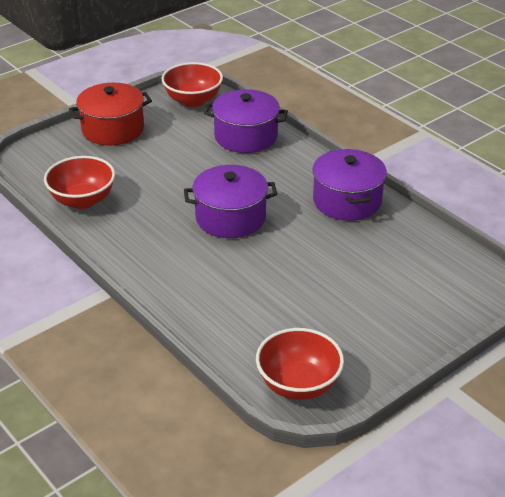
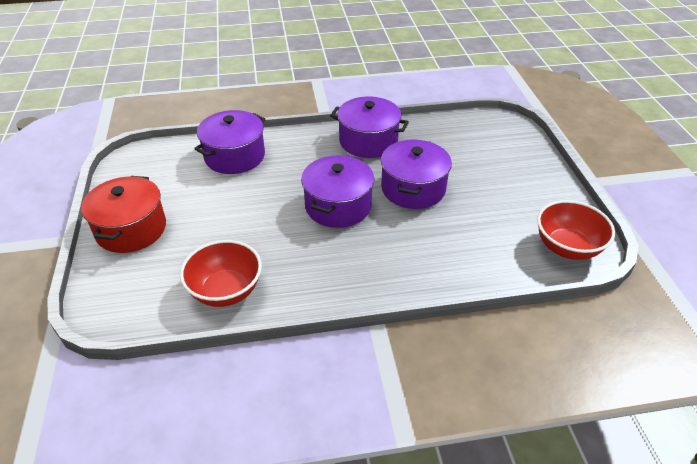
camera: 60 degrees left, 5 degrees up
(193, 100) = (146, 164): red bowl -> none
(298, 253) = (413, 188): none -> purple pot

